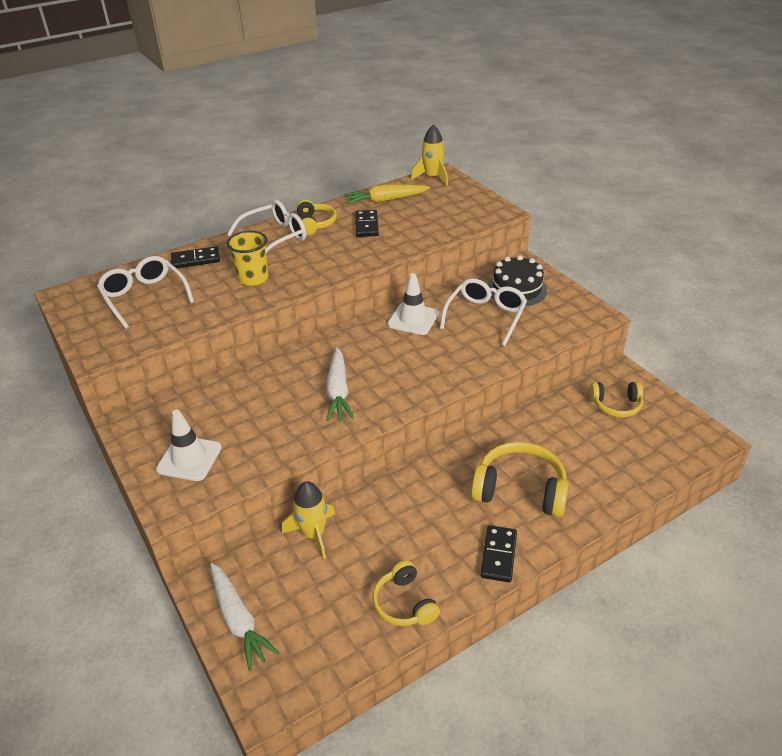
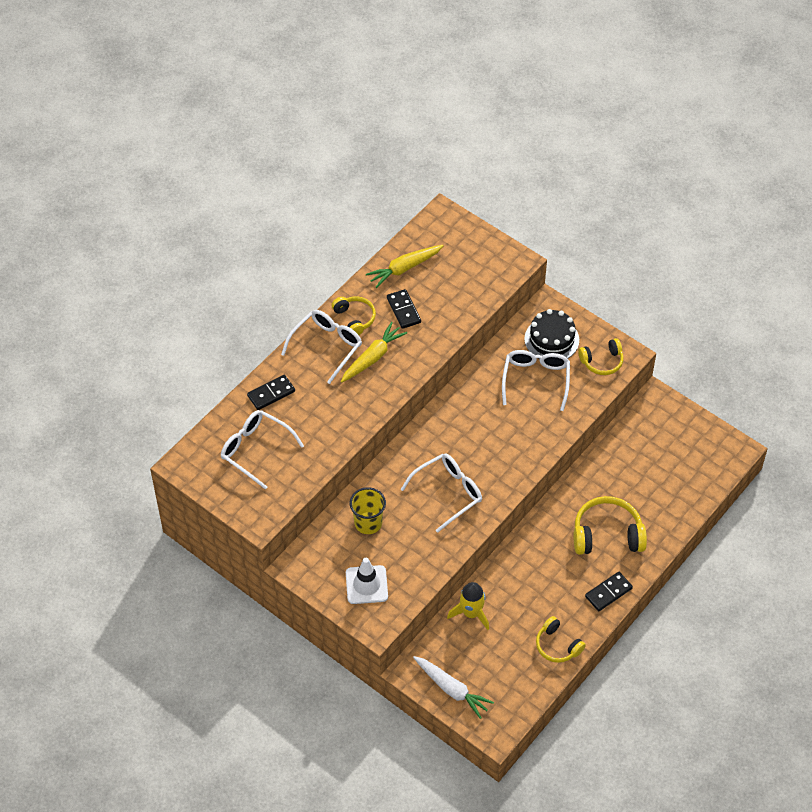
camera: 20 degrees left, 15 degrees up
(253, 278) = (337, 404): yellow cup -> yellow cup (368, 523)
(314, 251) = (372, 357): none -> yellow carrot
(338, 391) = (448, 493): white carrot -> white glasses
(413, 319) = (475, 399): white traffic cone -> none
(432, 177) = (435, 221): yellow rocket -> none
(498, 555) = (608, 592): black domino -> black domino turned 60 degrees clockwise
(616, 405) = (659, 435): yellow headphones -> yellow headphones (602, 362)

